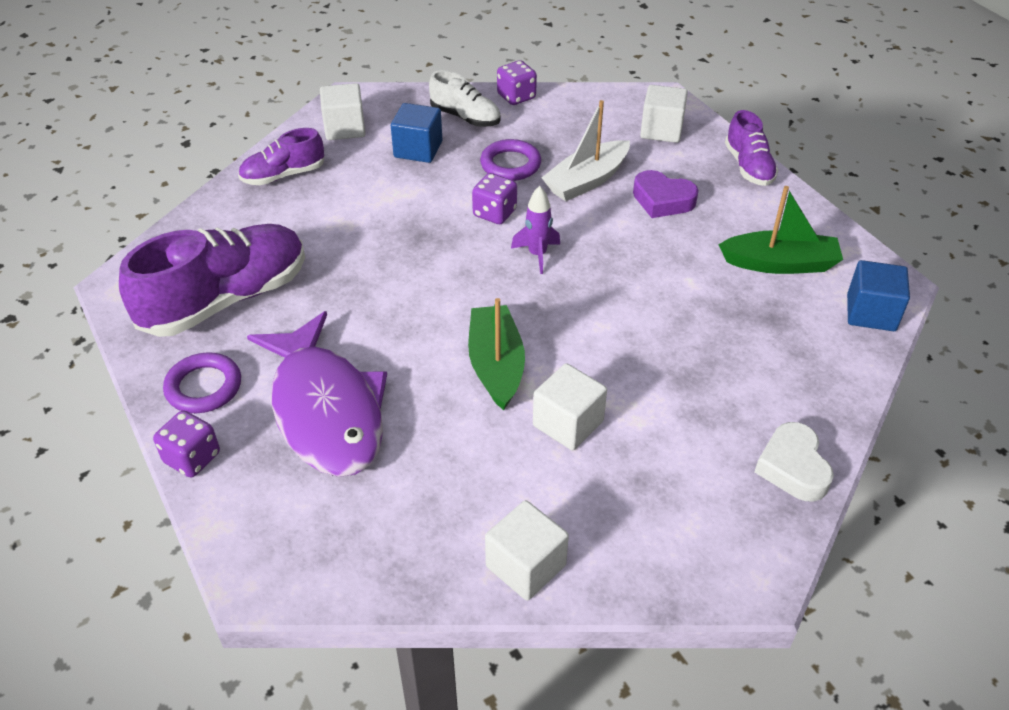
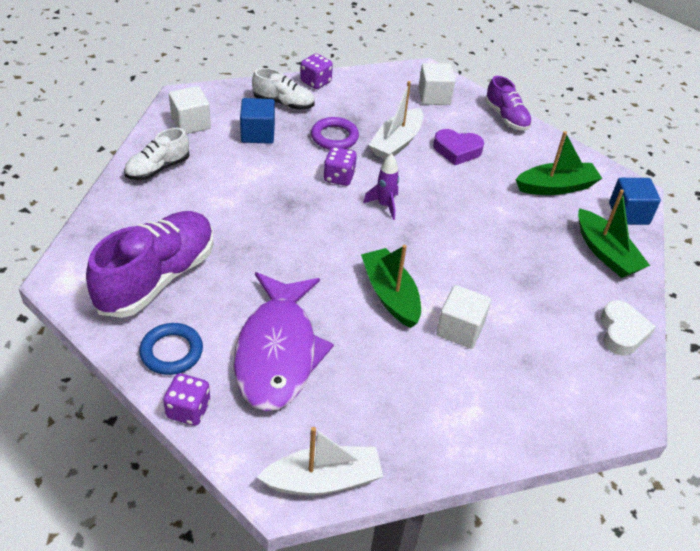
camera: 20 degrees left, 0 degrees up
(204, 387) = (171, 352): purple ring -> blue ring
(283, 175) = (158, 169): purple shoe -> white shoe
(311, 575) = (323, 480): none -> white boat
(326, 410) = (278, 352): purple fish -> purple fish turned 45 degrees clockwise
(525, 566) = (474, 439): white cube -> none
(793, 467) = (622, 332): white heart -> white heart turned 150 degrees counterclockwise
(814, 359) = (606, 253): none -> green boat

